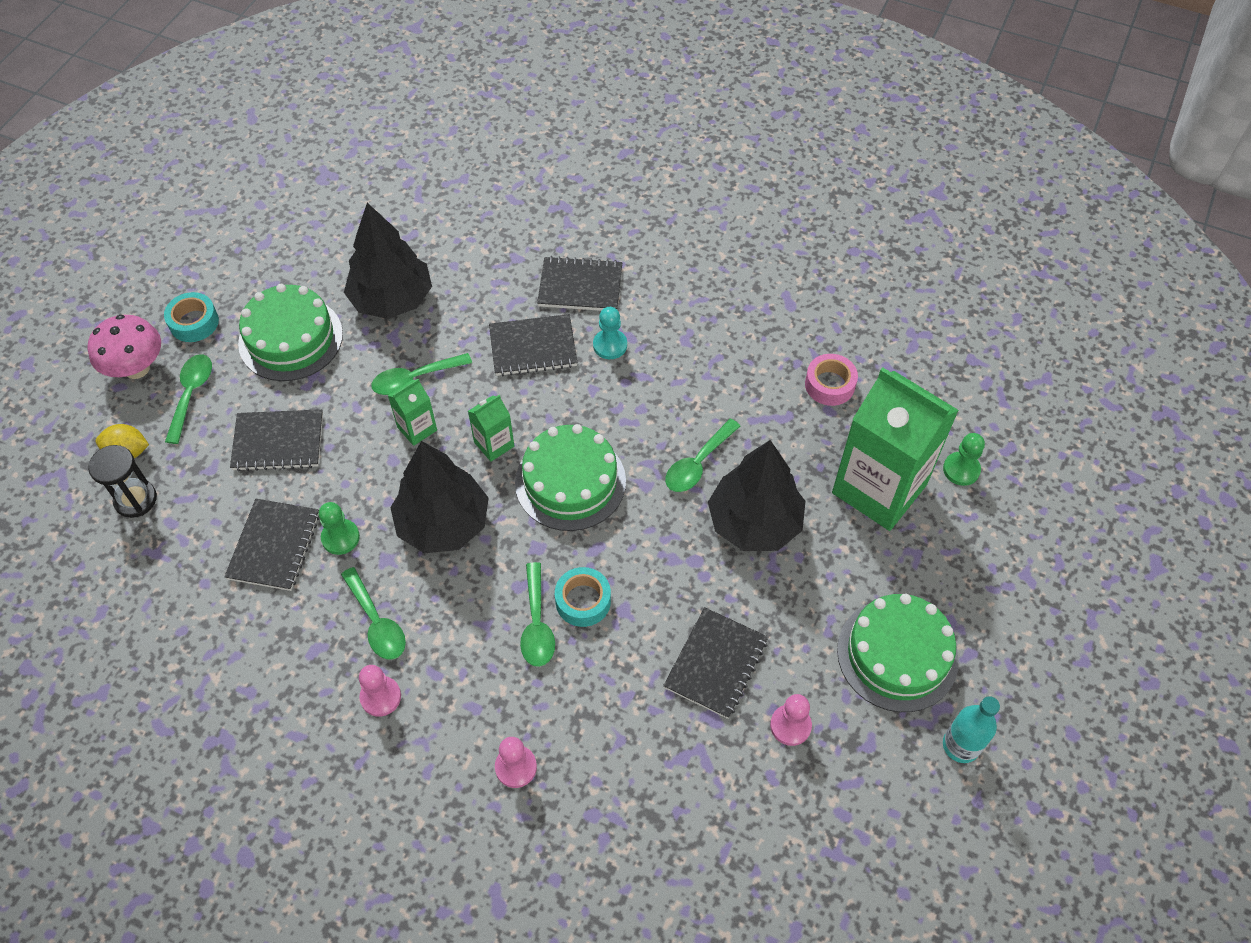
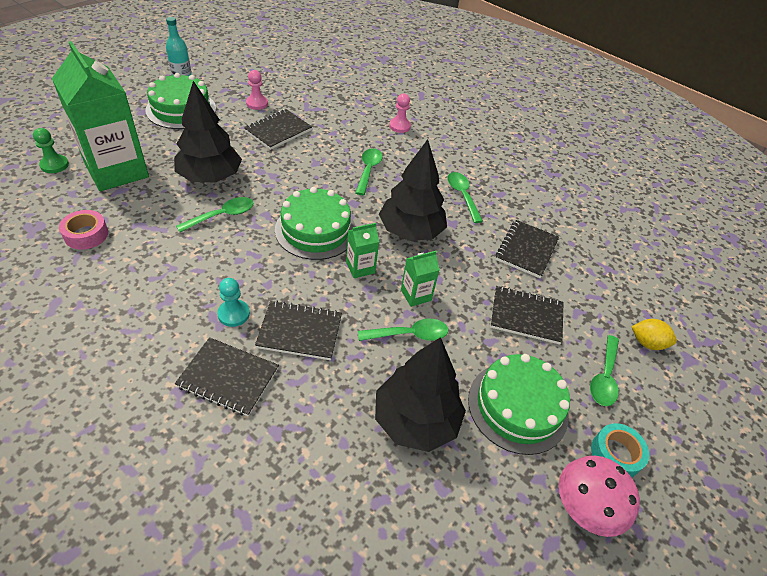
camera: 170 degrees left, 10 degrees down
(135, 500) = (631, 306): black hourglass -> none
(137, 368) = (660, 419): pink mushroom -> pink mushroom (583, 508)
(340, 537) = (481, 242): green pawn -> none
(380, 697) = (464, 166): pink pawn -> none
(583, 601) = (337, 172): turquoise tape -> none

